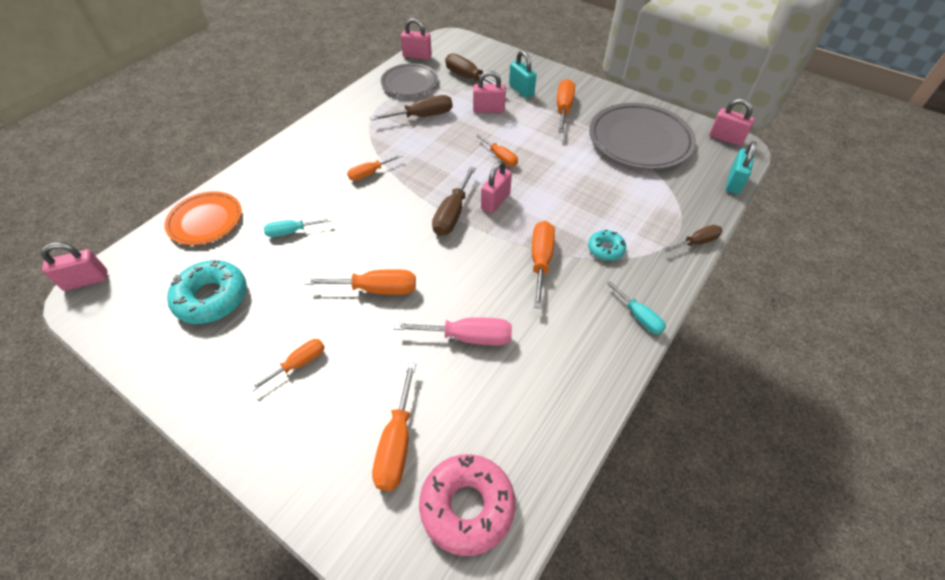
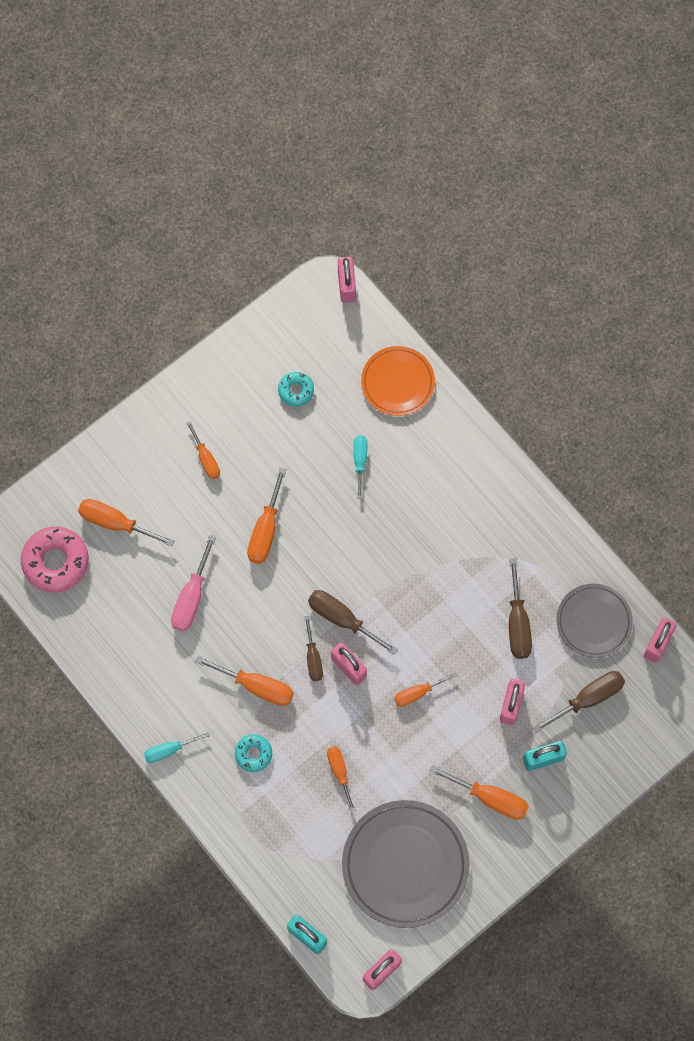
camera: 105 degrees right, 20 degrees up
(212, 298) = (296, 390): turquoise donut -> turquoise donut, size x0.55
(369, 173) = (427, 547): orange screwdriver -> orange screwdriver (339, 772)
(697, 242) = (236, 848): brown screwdriver -> brown screwdriver (313, 658)

